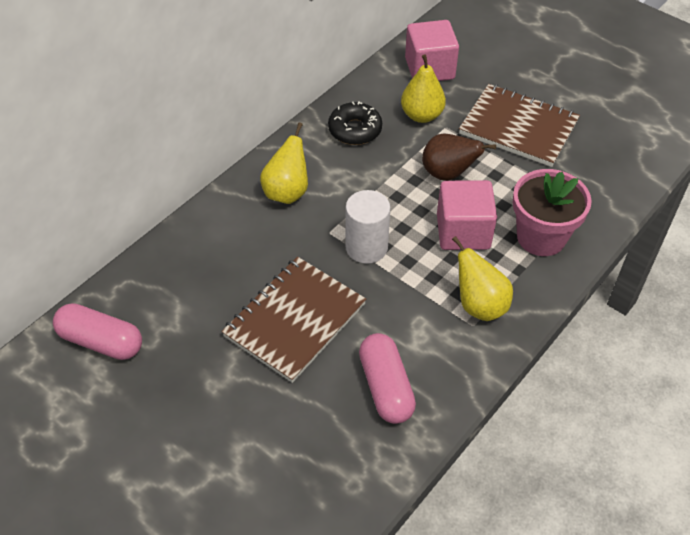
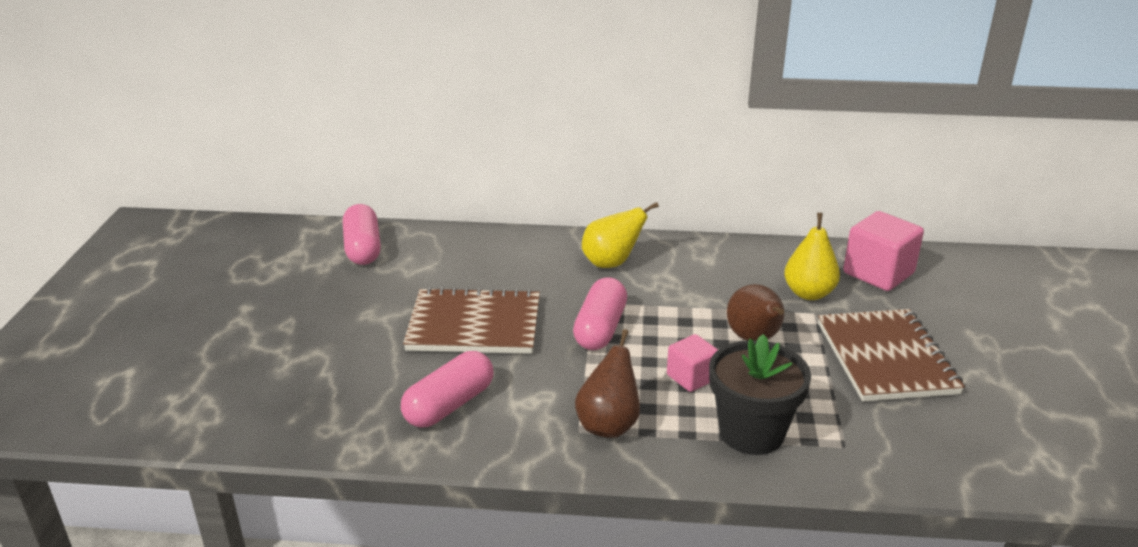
camera: 55 degrees right, 20 degrees down
(355, 130) = (734, 266): black donut -> none
(366, 247) = (600, 329): white cylinder -> pink capsule
(463, 232) = (691, 377): pink cube -> pink cube, size x0.60
(479, 305) = (608, 425): yellow pear -> brown pear
(541, 237) = (751, 433): pink flower pot -> black flower pot

